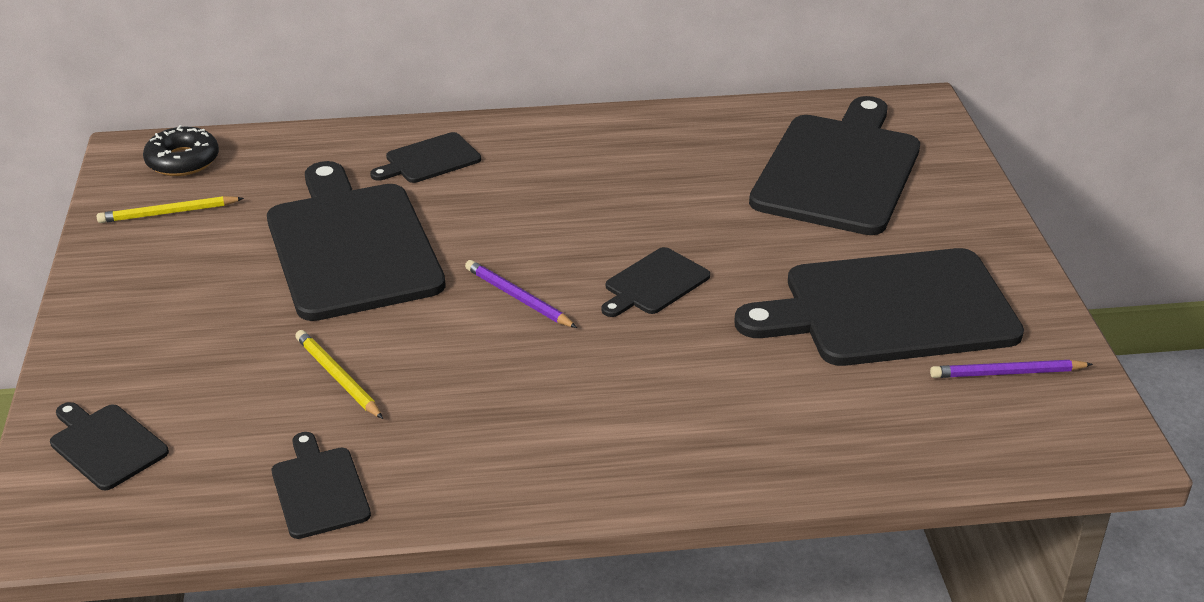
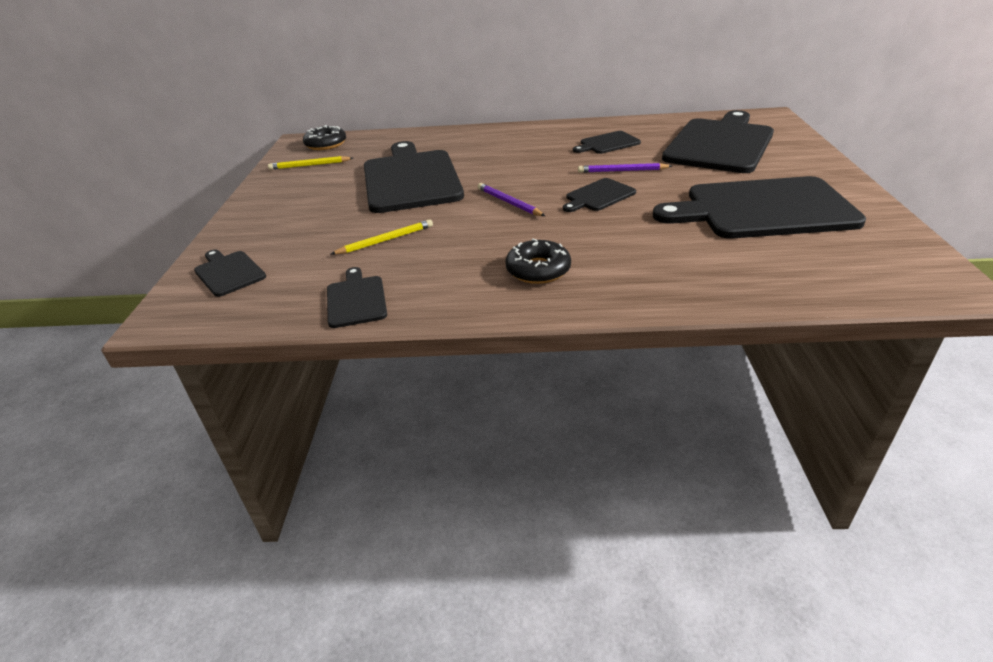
camera: 10 degrees right, 0 degrees up
(338, 377) = (385, 240): yellow pencil -> yellow pencil turned 90 degrees clockwise
(429, 160) = (466, 142): black cutting board -> black cutting board (607, 143)
(575, 428) = (538, 270): none -> black donut
(1007, 373) = (856, 244): purple pencil -> purple pencil (622, 171)

